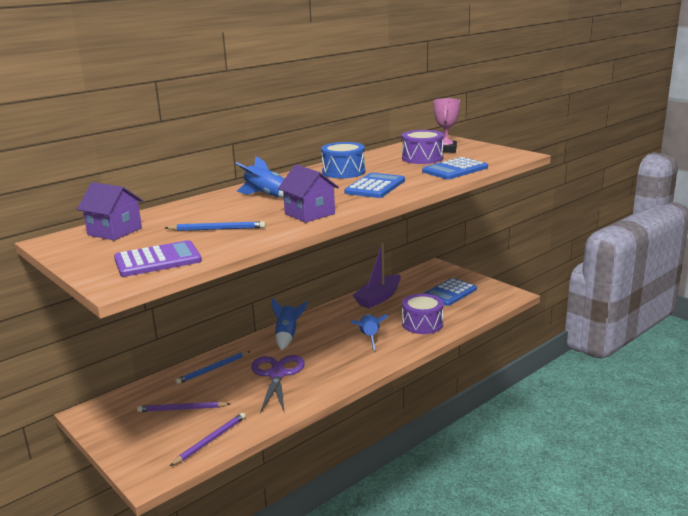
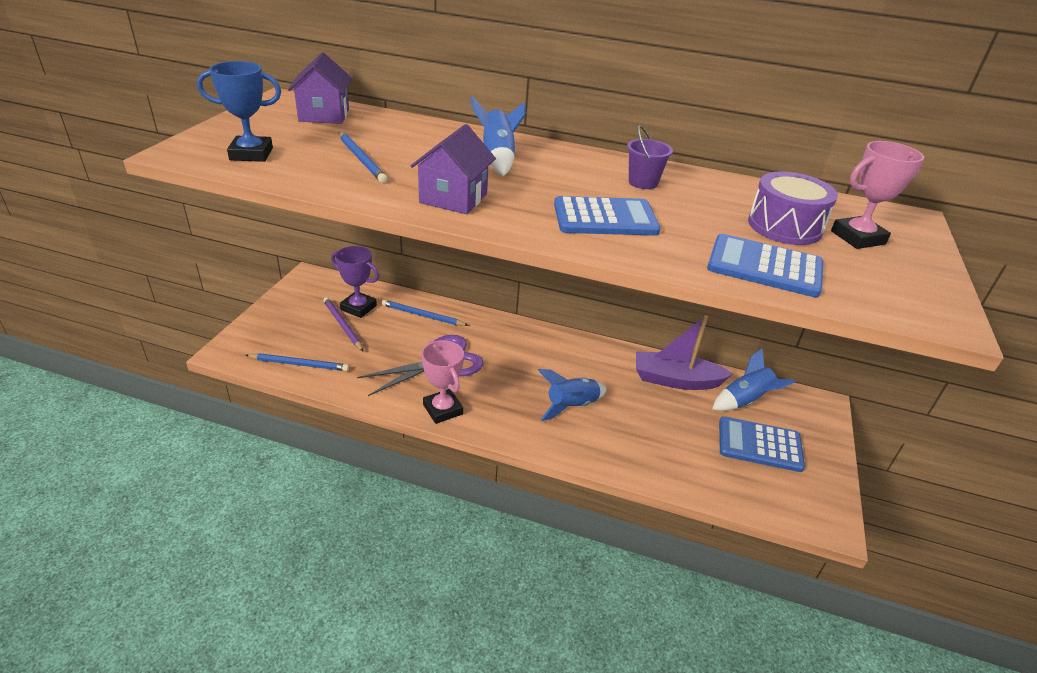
camera: 55 degrees right, 15 degrees up
(158, 260) = (251, 154): purple calculator -> blue trophy
(166, 396) = (358, 308): none -> purple trophy
(210, 440) = (299, 364): purple pencil -> blue pencil
(287, 336) = (523, 340): blue rocket -> blue rocket (745, 401)
(328, 386) = (443, 409): none -> pink trophy
(343, 172) = (643, 182): blue drum -> purple bucket
(422, 324) = (647, 444): purple drum -> none

